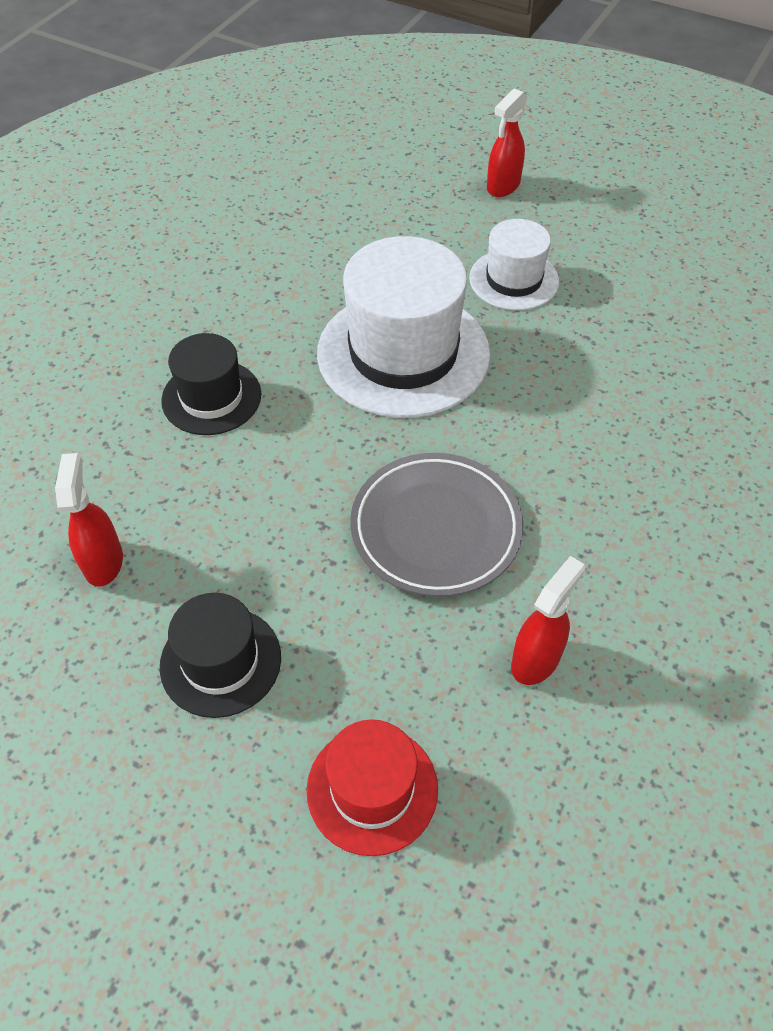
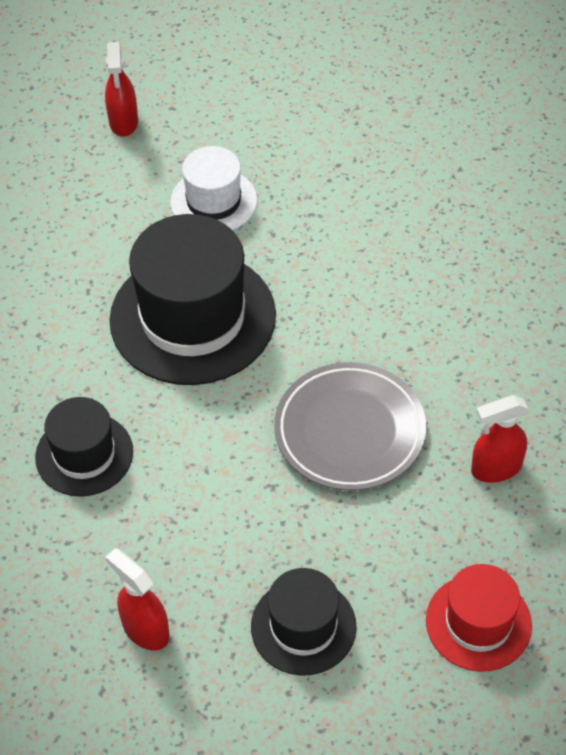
camera: 40 degrees left, 0 degrees up
(403, 353) = (193, 317): white hat -> black hat
(536, 659) = (495, 468): red spray bottle -> red spray bottle turned 105 degrees counterclockwise

